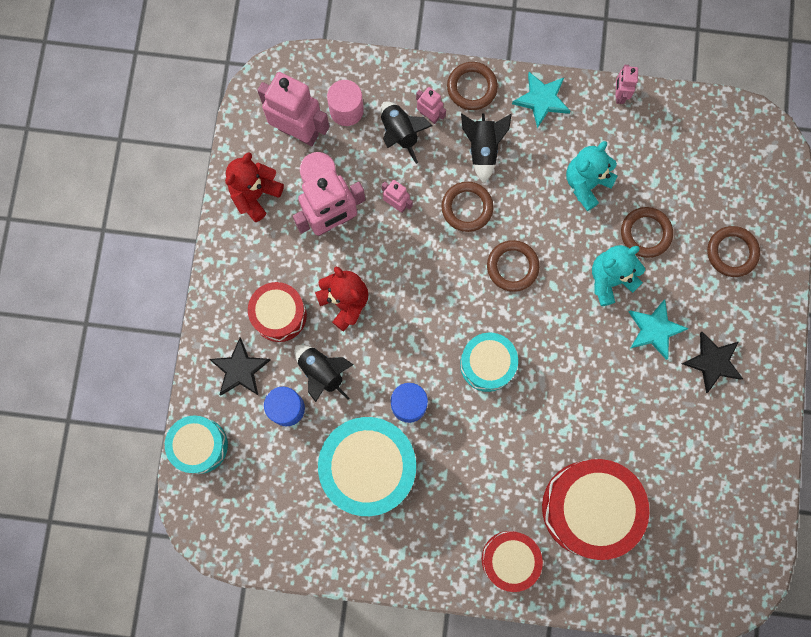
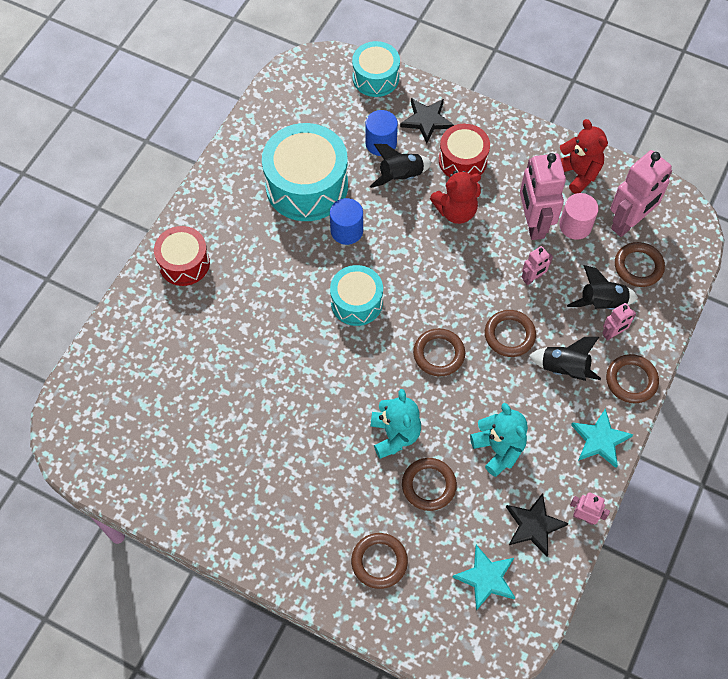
camera: 110 degrees right, 15 degrees down
(346, 110) = (638, 266): pink cylinder -> brown ring
(589, 508) = (196, 339): red drum -> none
(654, 330) = (331, 456): turquoise star -> turquoise star (486, 578)
(712, 362) = (279, 497): black star -> black star (534, 525)

